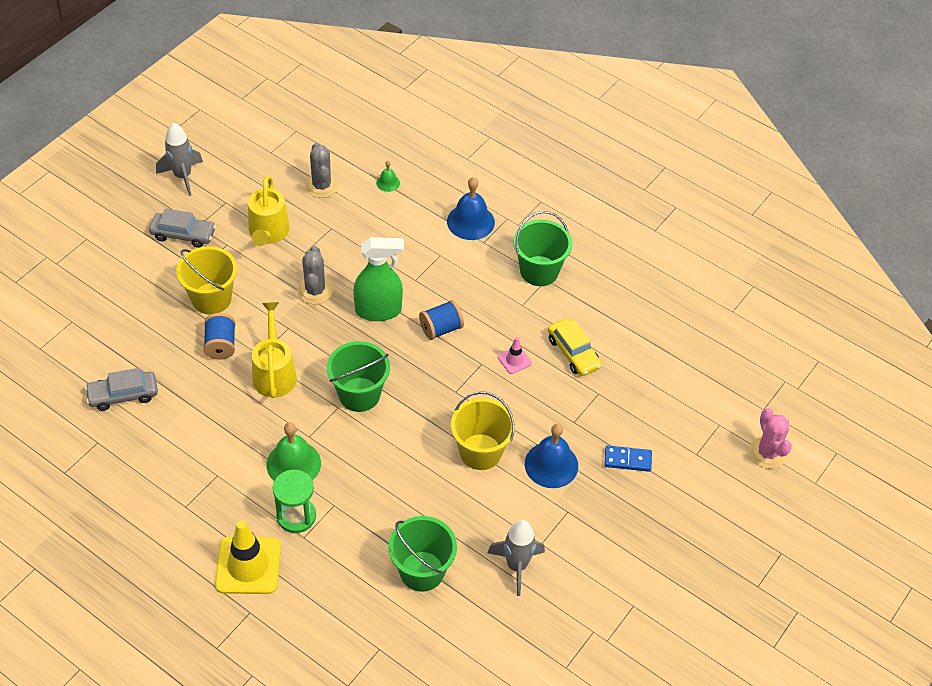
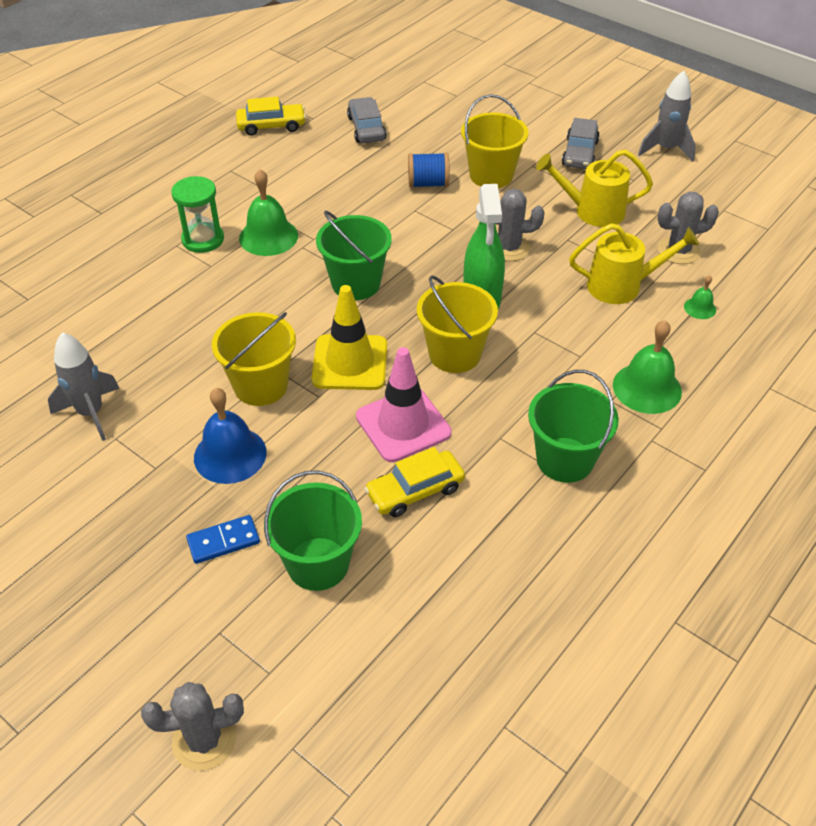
camera: 95 degrees right, 5 degrees down
(108, 478) = (271, 126): none -> yellow car
(248, 565) = (153, 210): yellow traffic cone -> yellow traffic cone (350, 362)
(274, 372) = (390, 220): yellow watering can -> yellow watering can (622, 286)
(422, 571) = (109, 332): green bucket -> green bucket (318, 564)
(441, 329) = (455, 354): blue spool -> yellow bucket
(470, 221) = (647, 388): blue bell -> green bell
(514, 360) = (403, 425): pink traffic cone -> pink traffic cone, size x2.07
(627, 460) = (223, 541): blue domino -> blue domino turned 60 degrees clockwise
(767, 453) = (204, 740): pink cactus -> grey cactus

